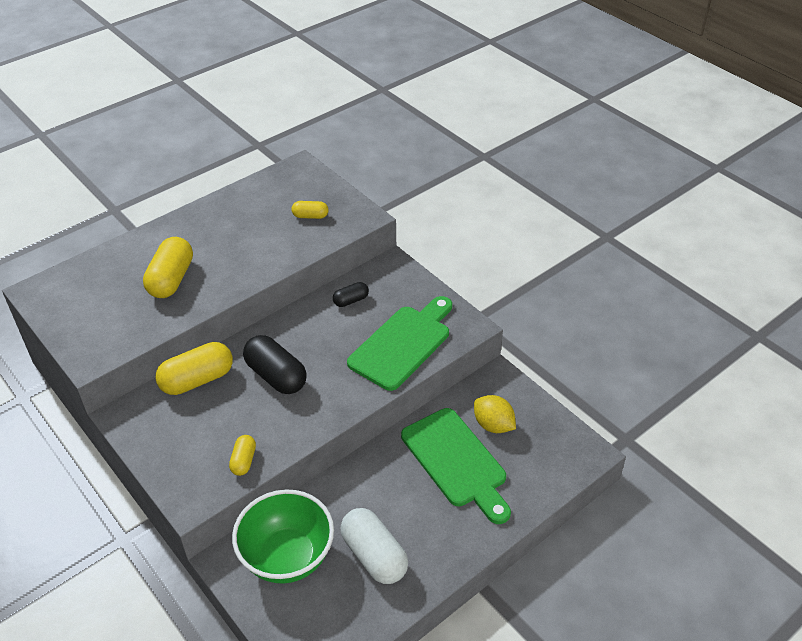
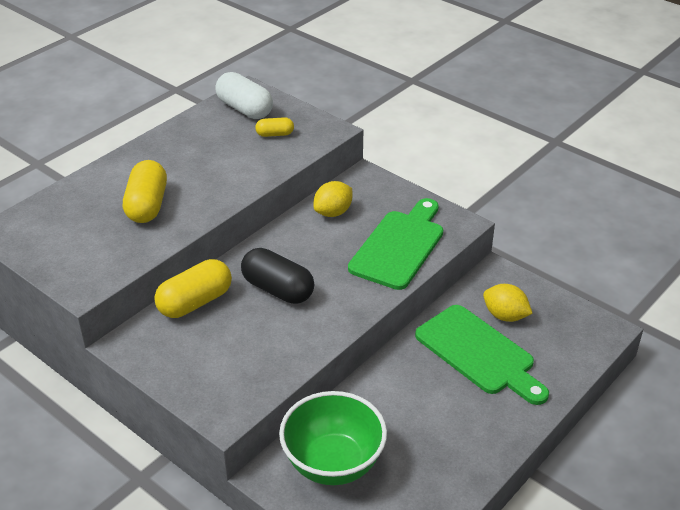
camera: 10 degrees left, 5 degrees down
(243, 461) = (269, 371): yellow capsule -> none
(351, 300) = (333, 212): black capsule -> yellow lemon
(374, 555) = (423, 450): white capsule -> white capsule (245, 109)

